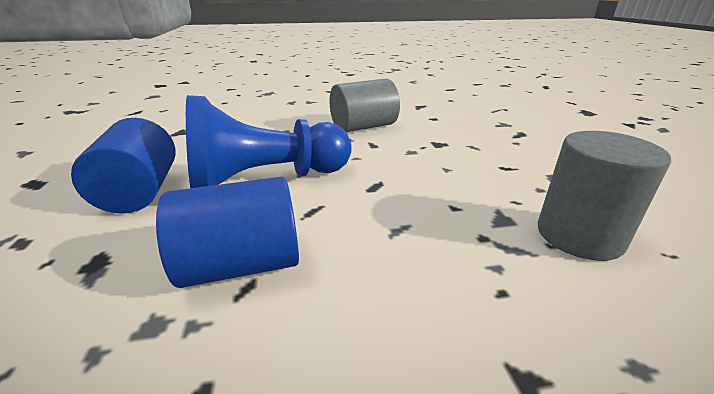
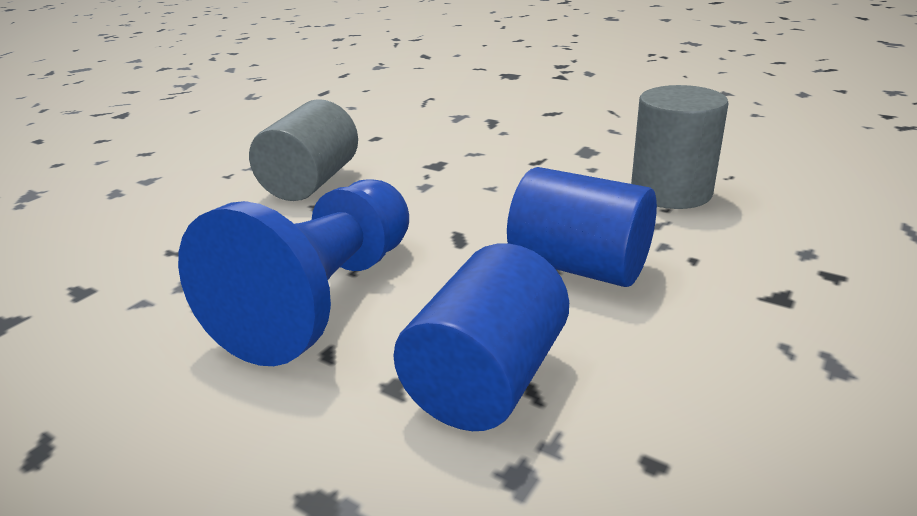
camera: 45 degrees left, 0 degrees up
(140, 192) = (167, 419): blue cylinder -> blue cylinder (579, 266)

